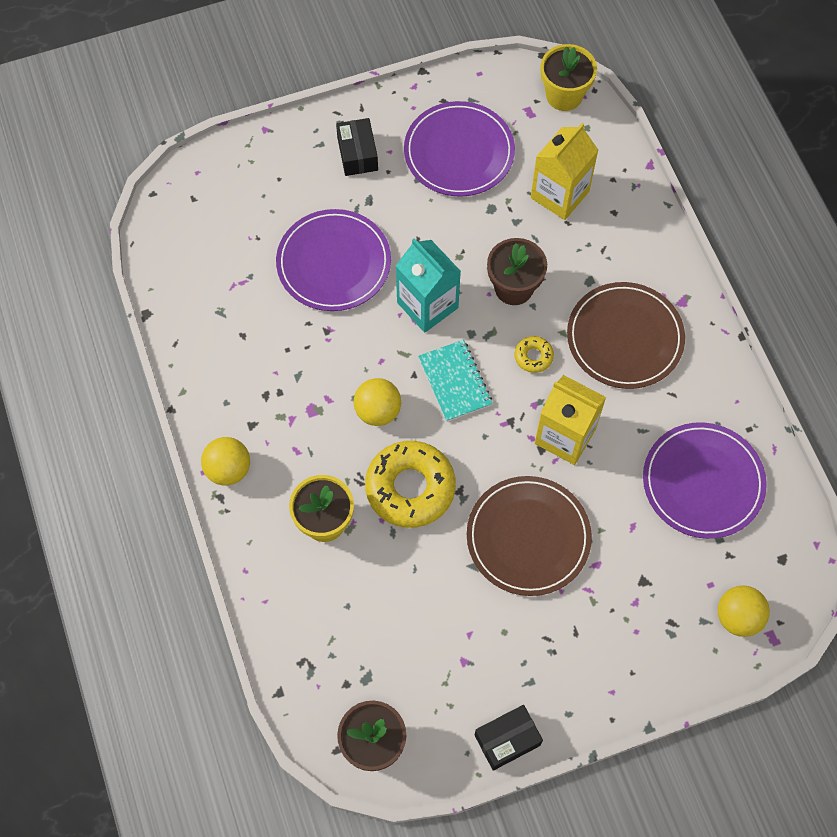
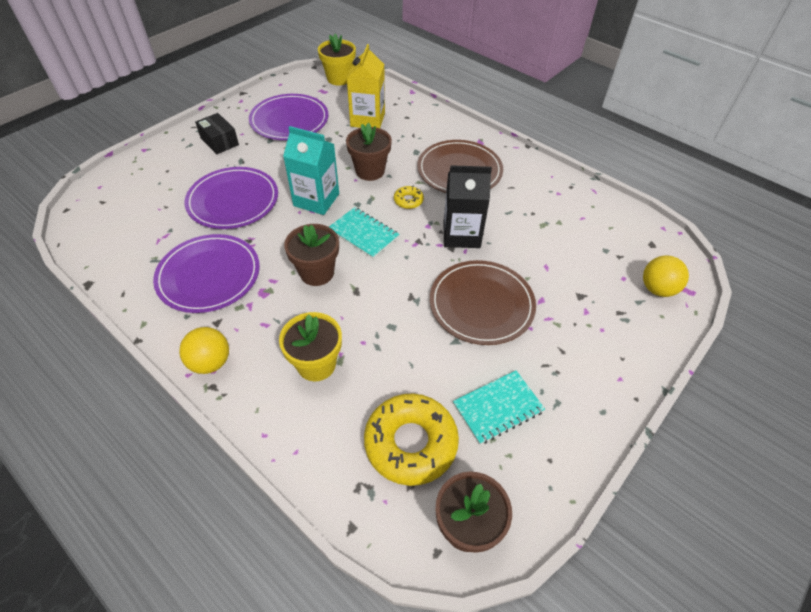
camera: 30 degrees left, 15 degrees down
(378, 411) = (317, 273): yellow ball -> brown flower pot
(410, 488) = (372, 311): yellow donut -> yellow donut (410, 443)
(470, 656) = (498, 407): none -> turquoise notebook
(507, 740) = (573, 458): black box -> none
(565, 436) = (461, 234): yellow carton -> black carton
(703, 482) = (568, 224): purple plate -> purple plate (209, 275)

